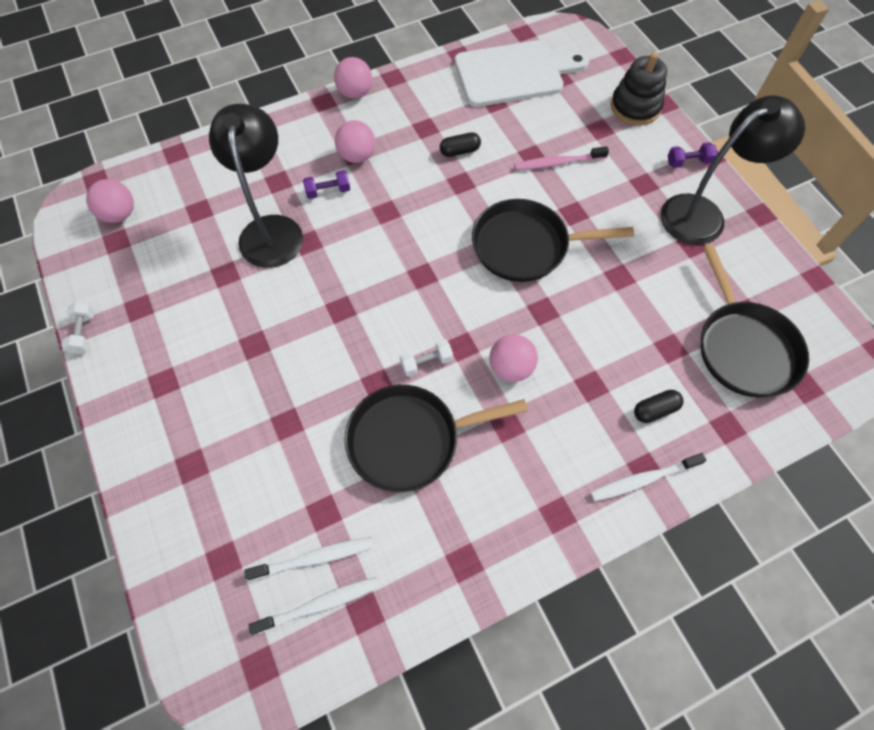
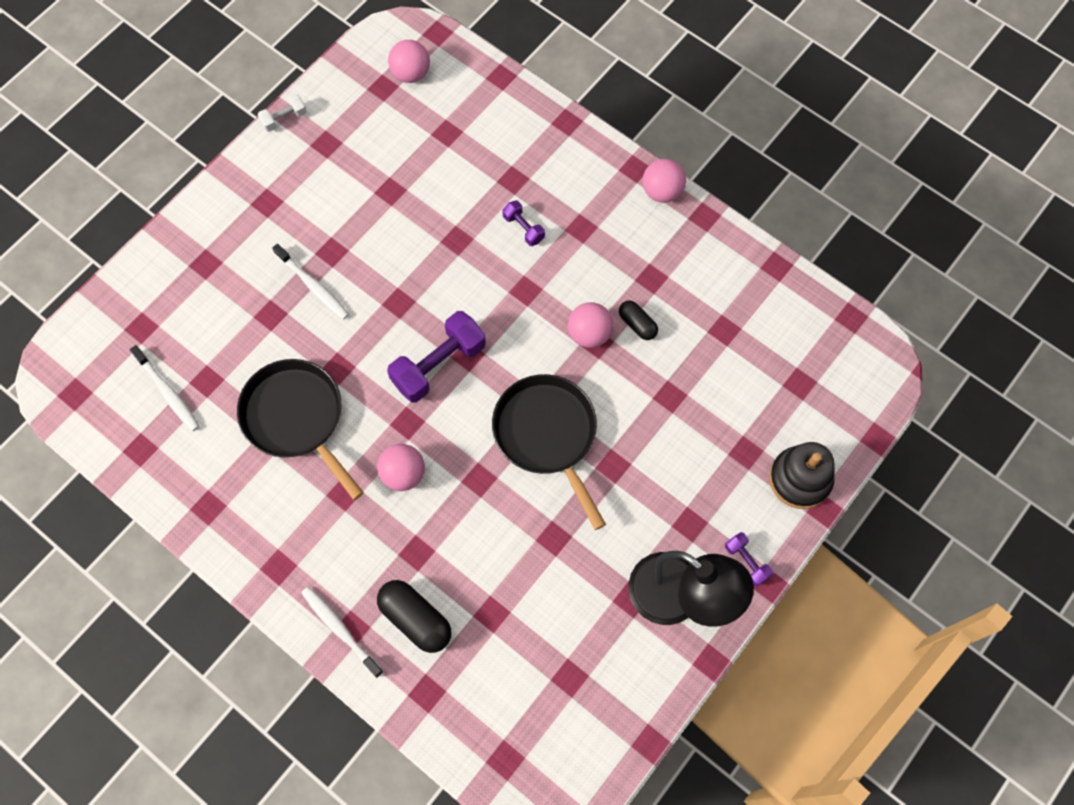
camera: 65 degrees right, 5 degrees up
(271, 229) = (455, 202): black lamp -> none
(319, 604) = (134, 413): white toothbrush -> white toothbrush (313, 285)
(357, 156) = (580, 233): pink ball -> pink ball (589, 334)
(419, 300) = (439, 365): none -> purple dumbbell
(426, 362) = (376, 399): white dumbbell -> none
(514, 73) = (779, 333): white cutting board -> none
(558, 163) = (672, 426): pink toothbrush -> none
(655, 410) = (415, 619): black capsule -> black capsule, size x1.67
(743, 347) = (524, 685): black pan -> none

